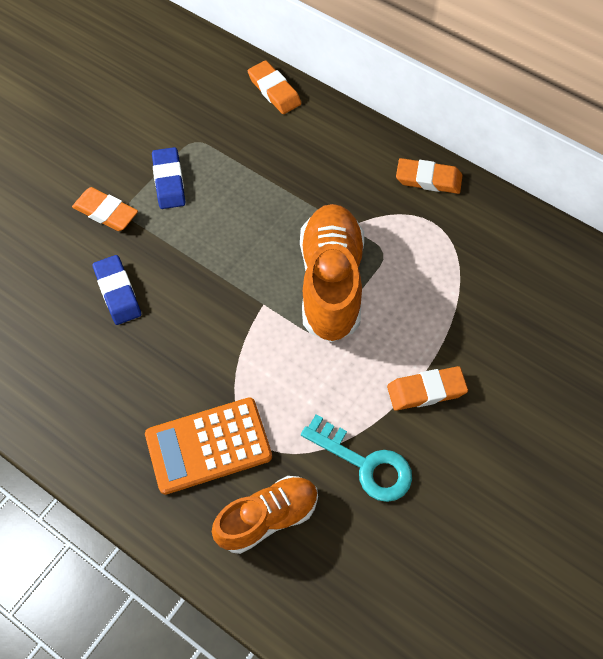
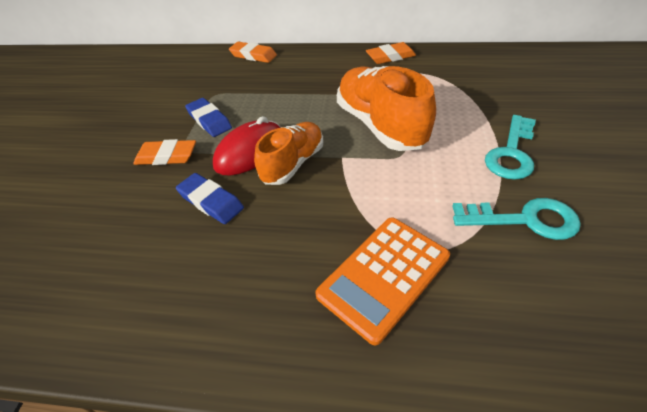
camera: 25 degrees left, 15 degrees down
(184, 249) = (250, 152): none -> red mouse
(268, 518) = (494, 308): orange shoe -> orange shoe (293, 163)
(426, 390) = (511, 153): orange eraser -> turquoise key

